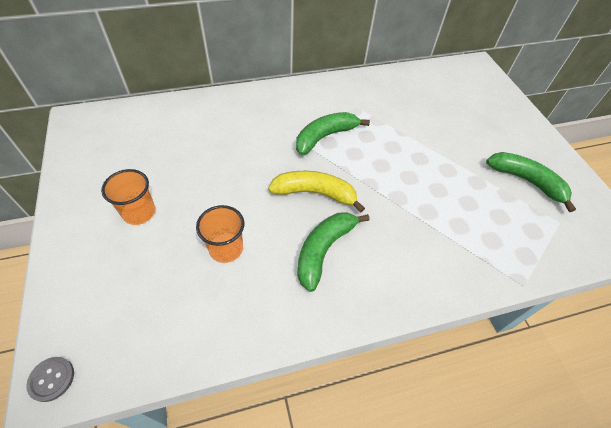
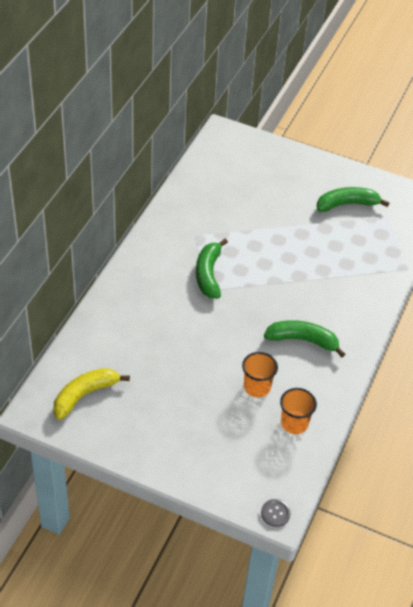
camera: 50 degrees left, 5 degrees down
(139, 212) = (181, 417): orange cup -> orange cup (294, 423)
(315, 193) = (255, 315): yellow banana -> yellow banana (84, 395)
(323, 250) = (303, 340): green banana -> green banana turned 120 degrees clockwise

